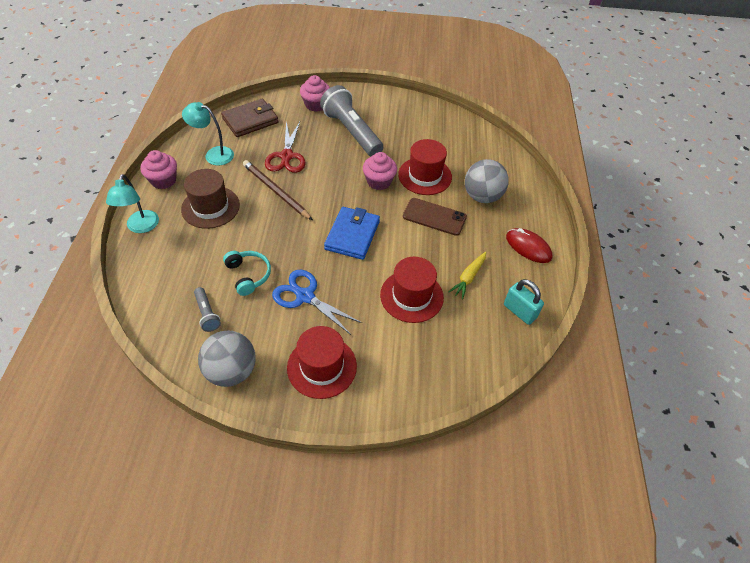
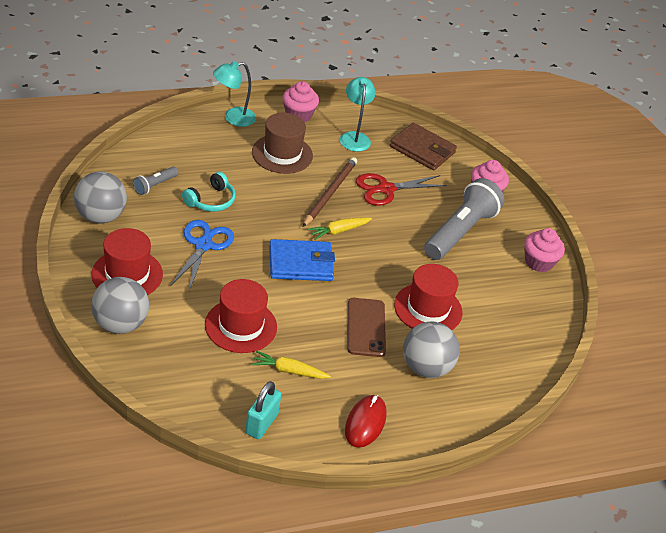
camera: 65 degrees right, 10 degrees down
(323, 200) = (339, 231): none -> yellow carrot
(379, 181) = (393, 270): pink cupcake -> pink cupcake (538, 262)
(385, 387) = (120, 324): none -> grey ball

